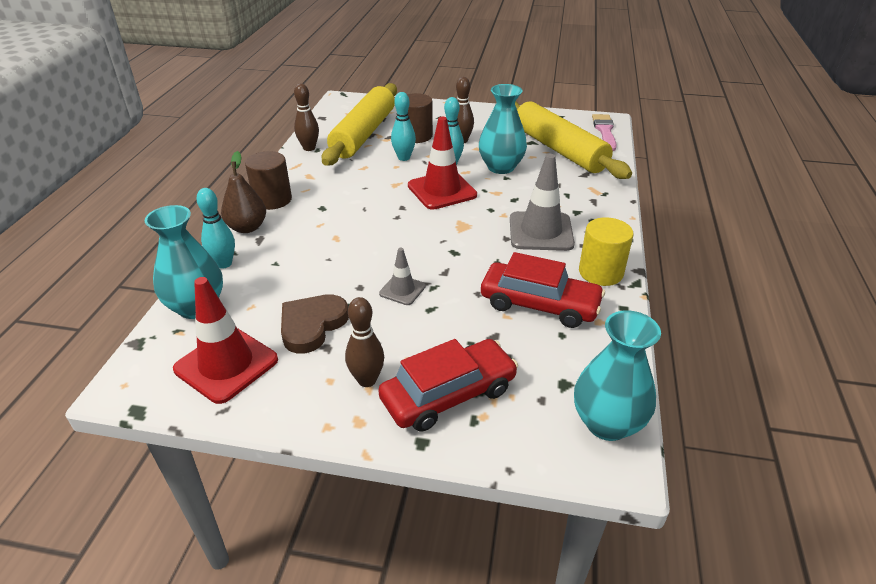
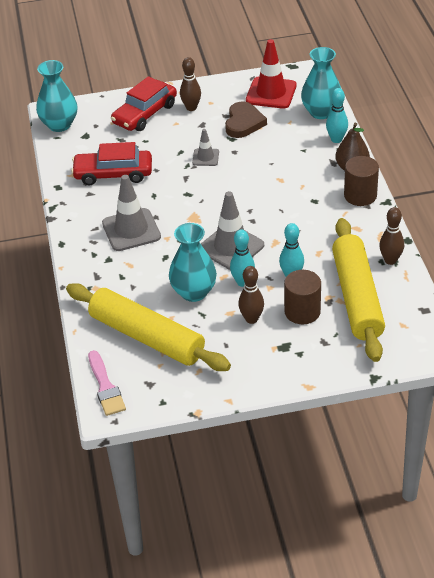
camera: 160 degrees right, 5 degrees up
(442, 190) = (231, 247): red traffic cone -> grey traffic cone
(600, 272) = (78, 208): yellow cylinder -> none

